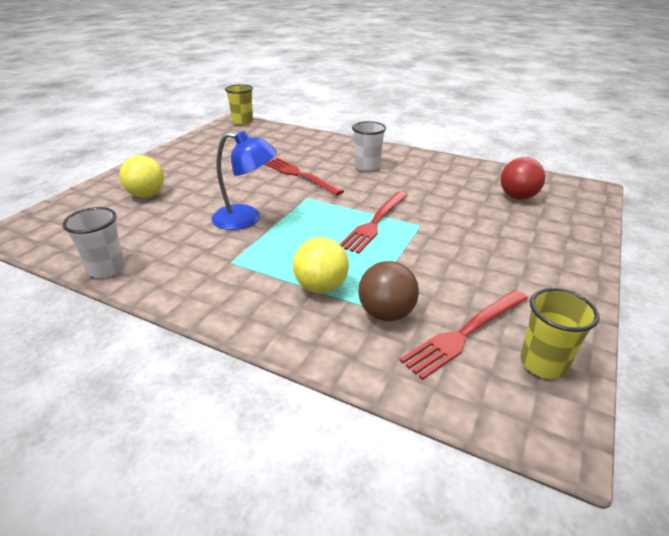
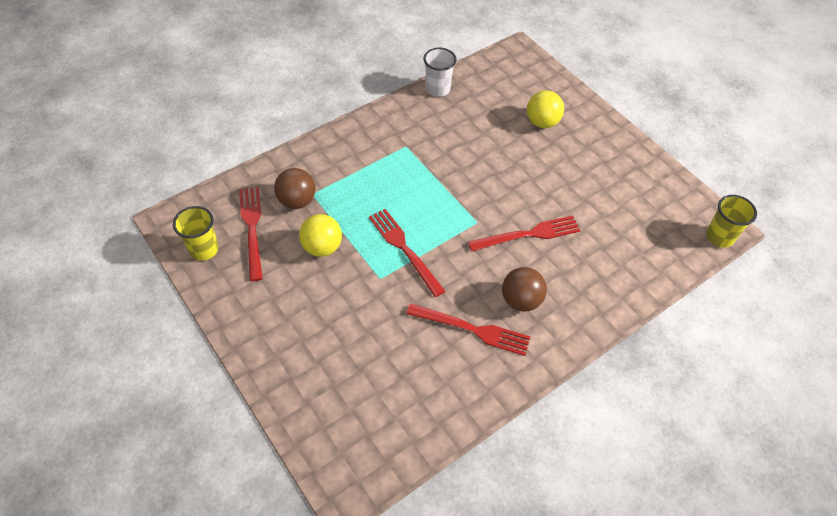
camera: 115 degrees right, 20 degrees up
(246, 219) = (462, 171): blue lamp -> none
(321, 287) = (345, 181): yellow ball -> yellow ball (322, 247)
(367, 167) = (521, 300): white cup -> brown ball
(414, 177) = (472, 329): none -> red fork
(517, 197) = (377, 395): red ball -> none

